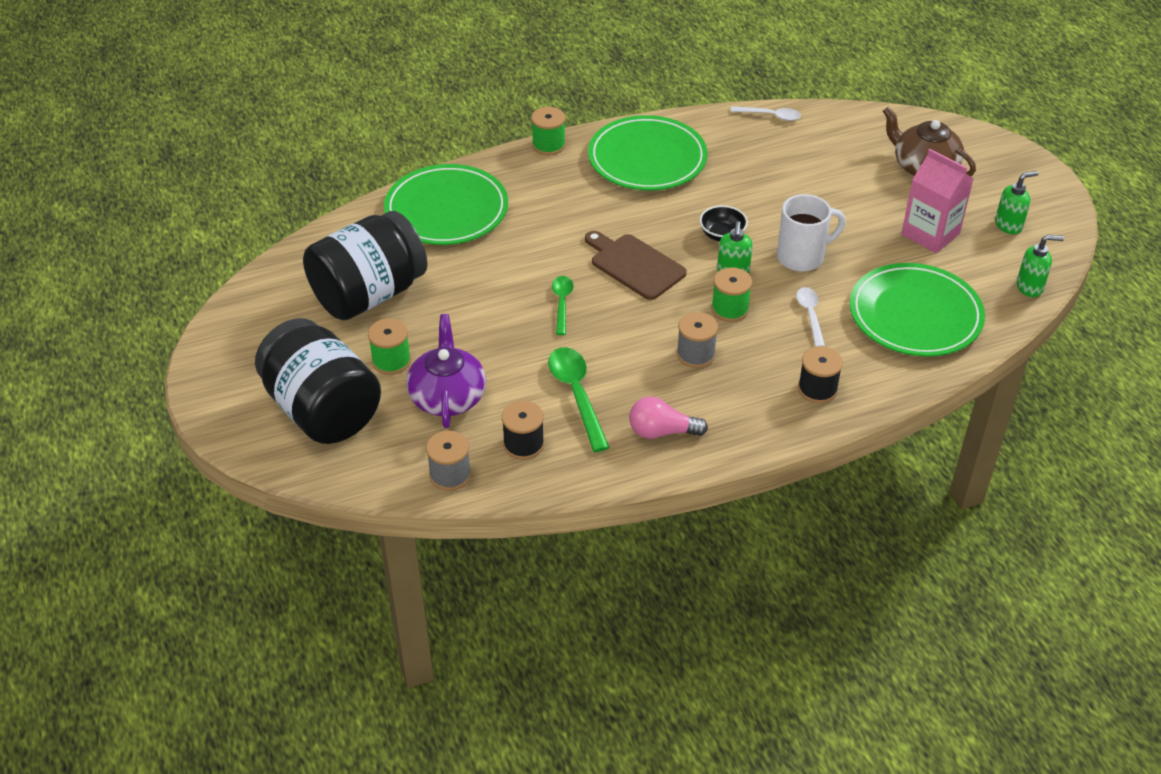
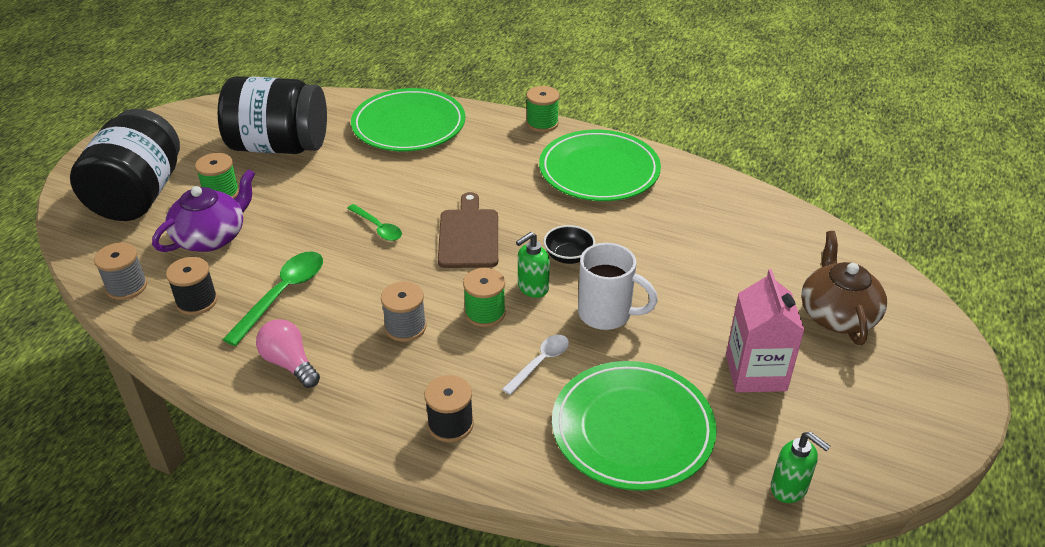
camera: 45 degrees right, 5 degrees down
(562, 303) = (378, 228): green spoon -> green spoon turned 90 degrees clockwise
(770, 116) = (750, 196): white spoon -> none
(1008, 225) = (852, 418): green soap dispenser -> none

